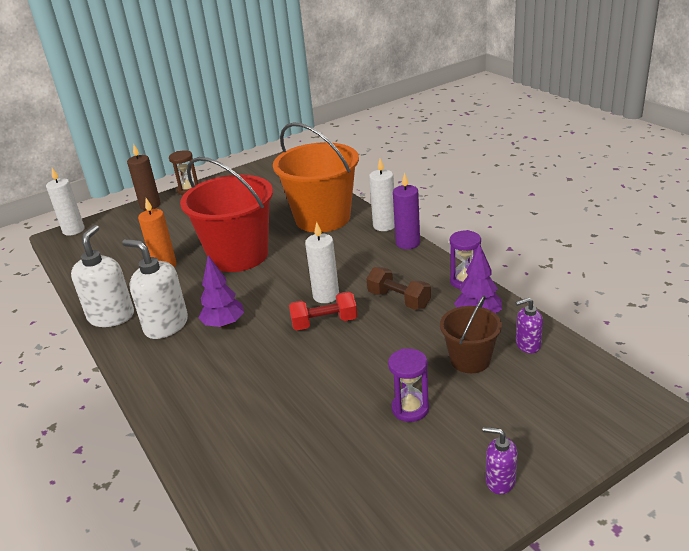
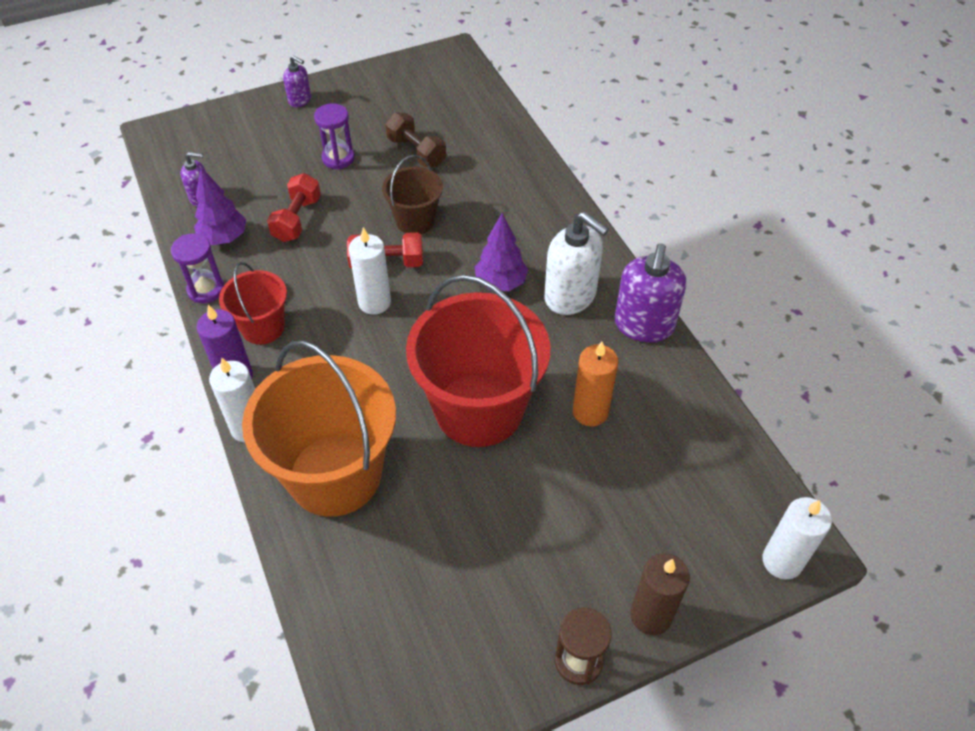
camera: 175 degrees left, 20 degrees up
(111, 316) = (644, 325): white soap dispenser -> purple soap dispenser
(399, 300) = (293, 278): brown dumbbell -> brown dumbbell (416, 152)
(405, 268) = (263, 327): none -> red bucket
(421, 342) = (297, 219): none -> red dumbbell
(470, 360) = (263, 192): brown bucket -> brown bucket (415, 221)

